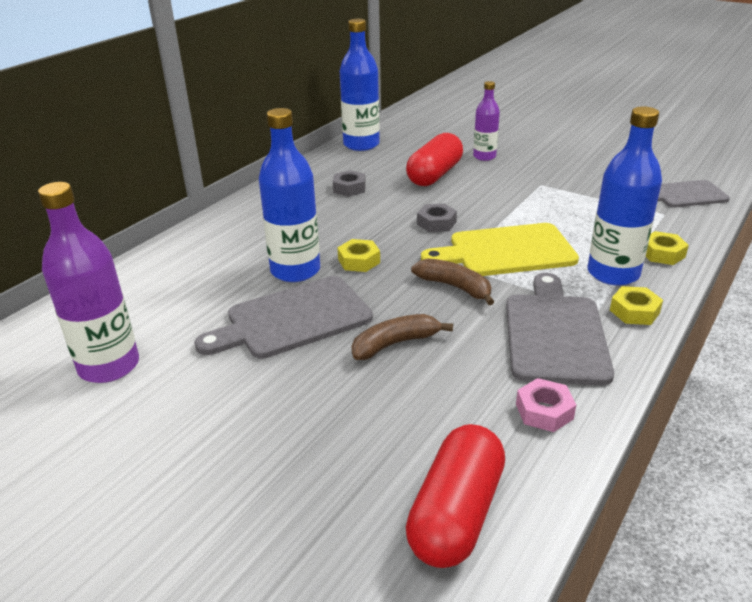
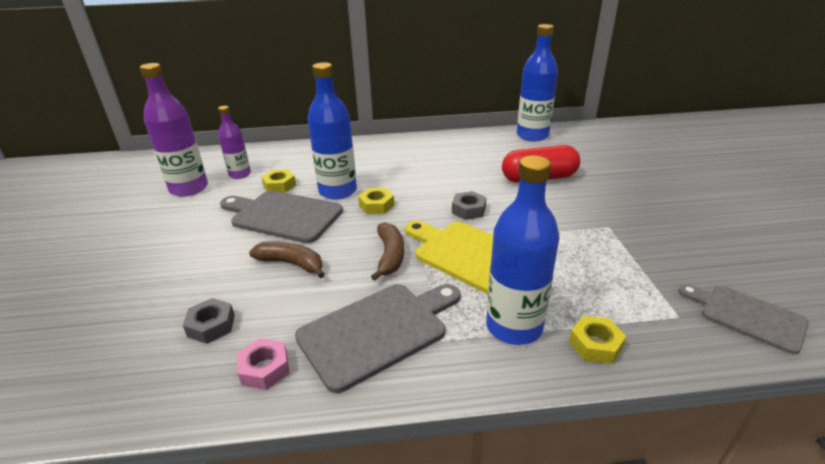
camera: 50 degrees right, 0 degrees up
(349, 188) = (464, 160): grey nut -> grey nut (211, 326)
(456, 513) = (120, 373): red capsule -> none
(484, 156) = (607, 183): purple bottle -> purple bottle (240, 174)
(634, 311) = (464, 365): yellow nut -> yellow nut (279, 185)

